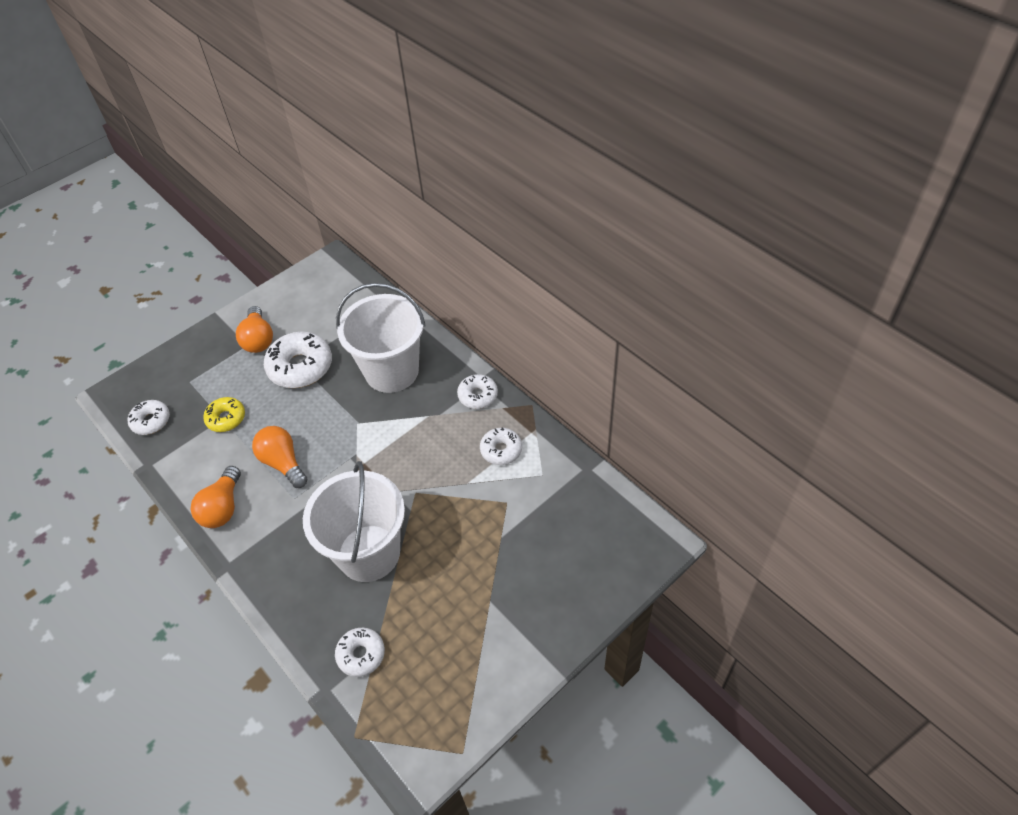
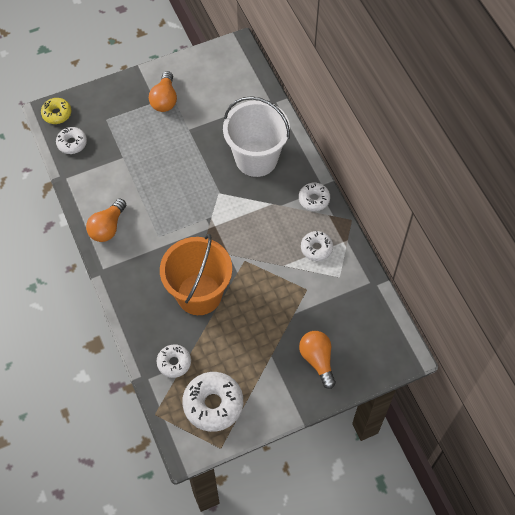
camera: 15 degrees right, 10 degrees up
(226, 418) = (125, 158): yellow donut -> yellow donut (57, 114)
(283, 463) = (158, 207): orange light bulb -> orange light bulb (317, 360)
(300, 367) = (190, 133): white donut -> white donut (213, 404)
(369, 553) = (199, 294): white bucket -> orange bucket

